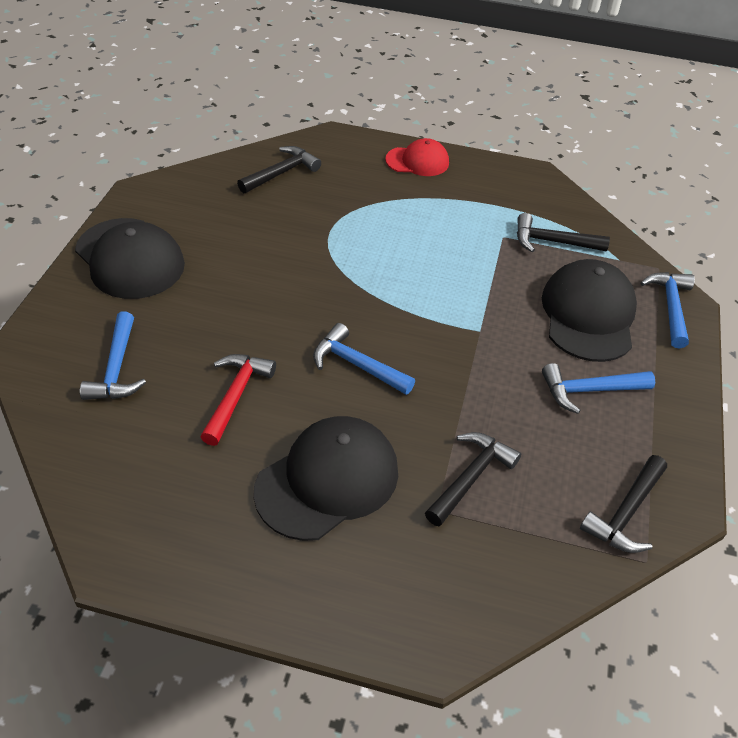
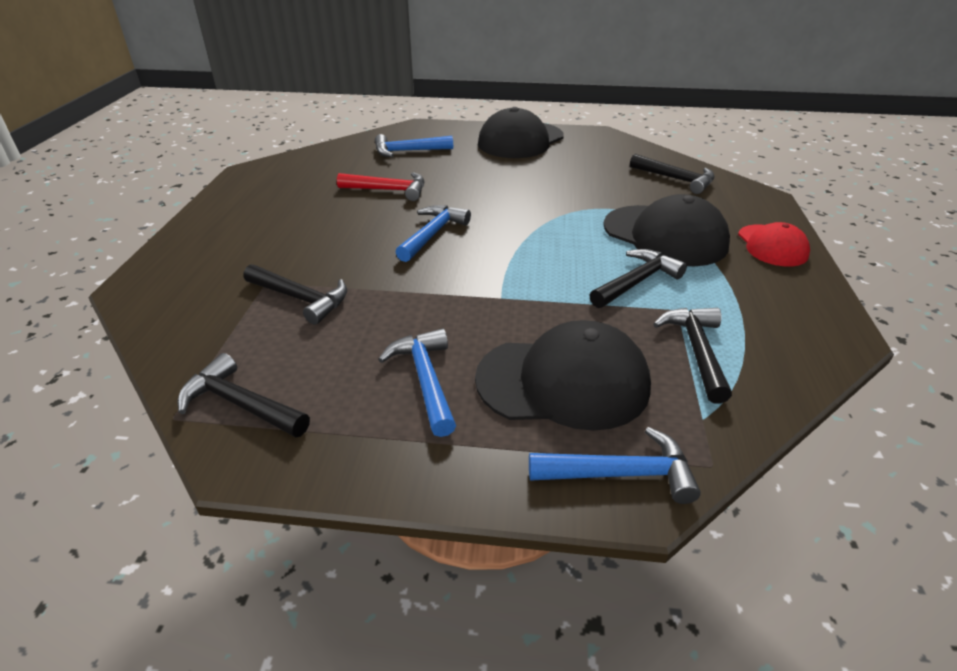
camera: 85 degrees right, 10 degrees down
(327, 480) = (304, 232): black cap -> black cap (665, 235)
(462, 246) = (636, 282): none -> black hammer

